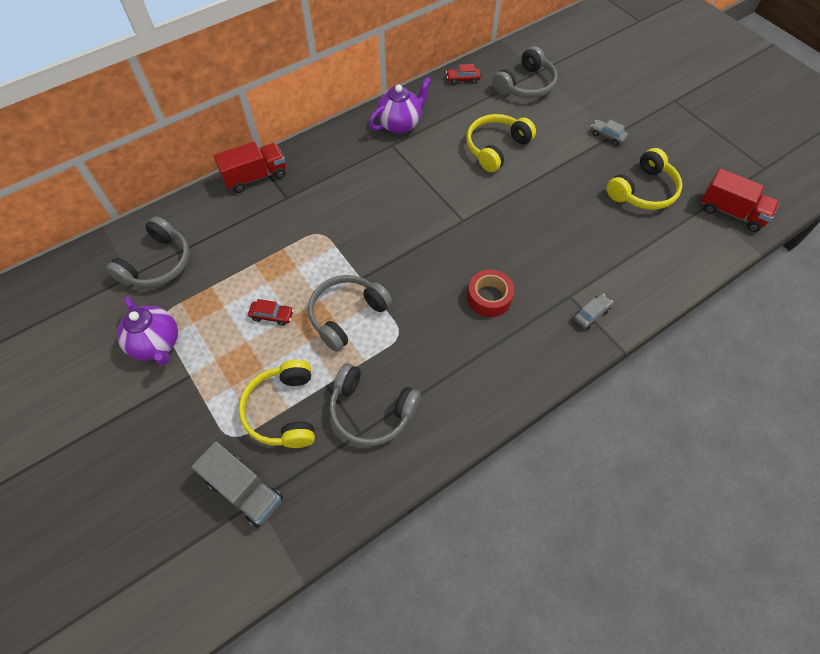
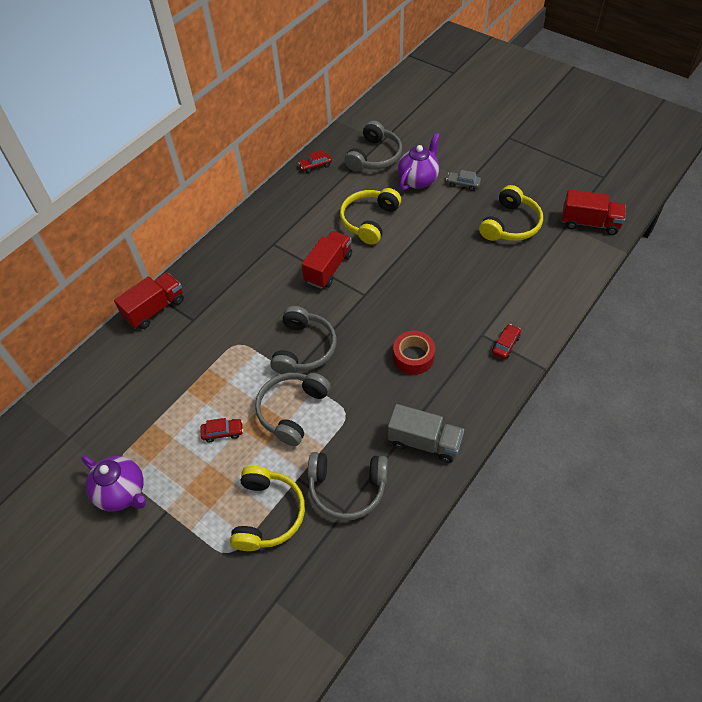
camera: 15 degrees left, 5 degrees down
(157, 263) = (92, 418): grey headphones -> grey headphones (304, 348)
(244, 490) = (260, 596): grey truck -> grey truck (424, 442)
(283, 410) = (267, 514): yellow headphones -> yellow headphones turned 150 degrees counterclockwise
(400, 124) = (274, 222): purple teapot -> purple teapot (418, 180)
(437, 184) = (328, 268): none -> red truck
(591, 314) = (505, 345): grey car -> red car

